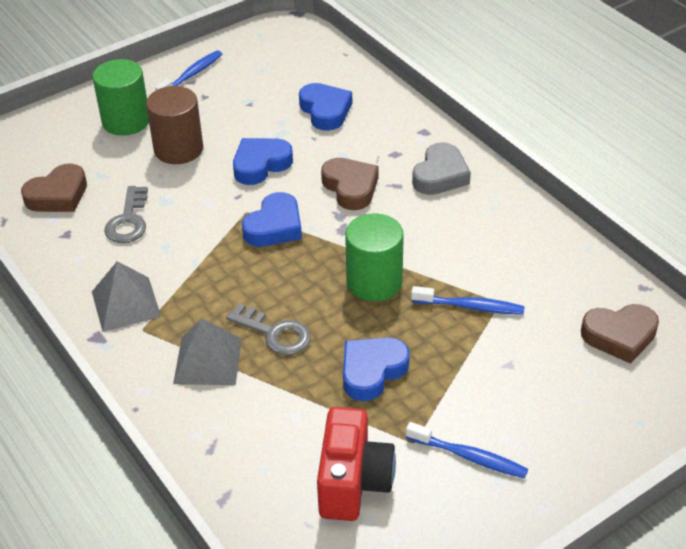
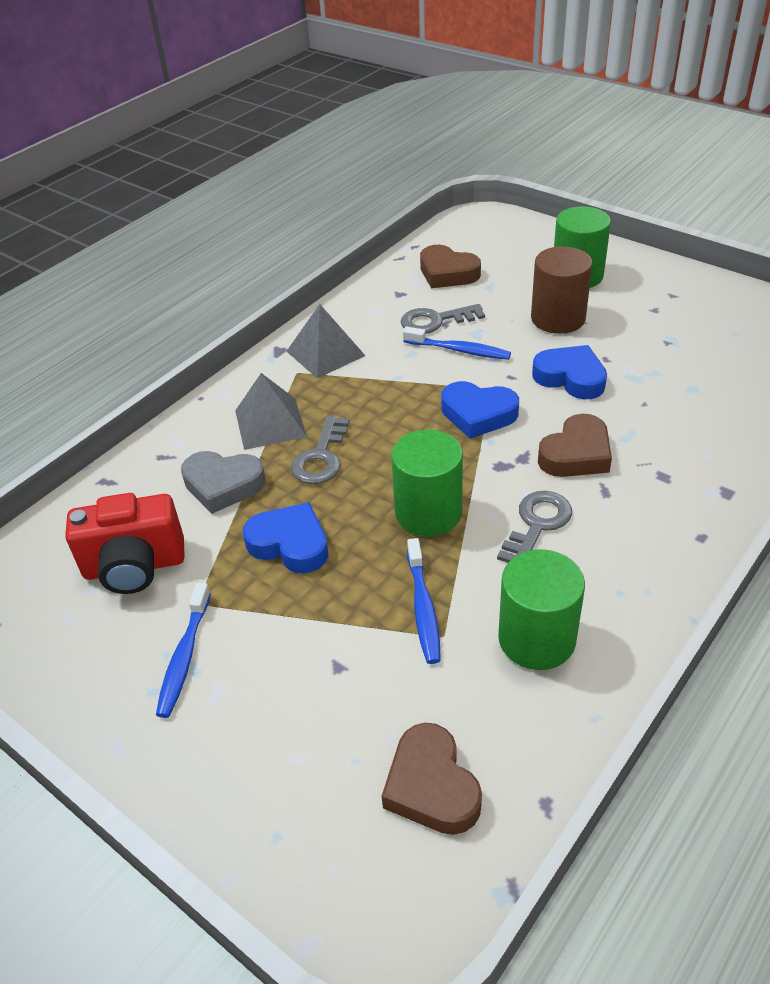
camera: 75 degrees right, 0 degrees up
(192, 75) = (683, 291): blue toothbrush -> blue toothbrush (459, 350)
(325, 111) = (700, 399): blue heart -> none
(414, 228) = (537, 524): none -> grey key
(440, 175) = (650, 526): grey heart -> grey heart (223, 485)
(518, 257) = (536, 639): none -> green cylinder

